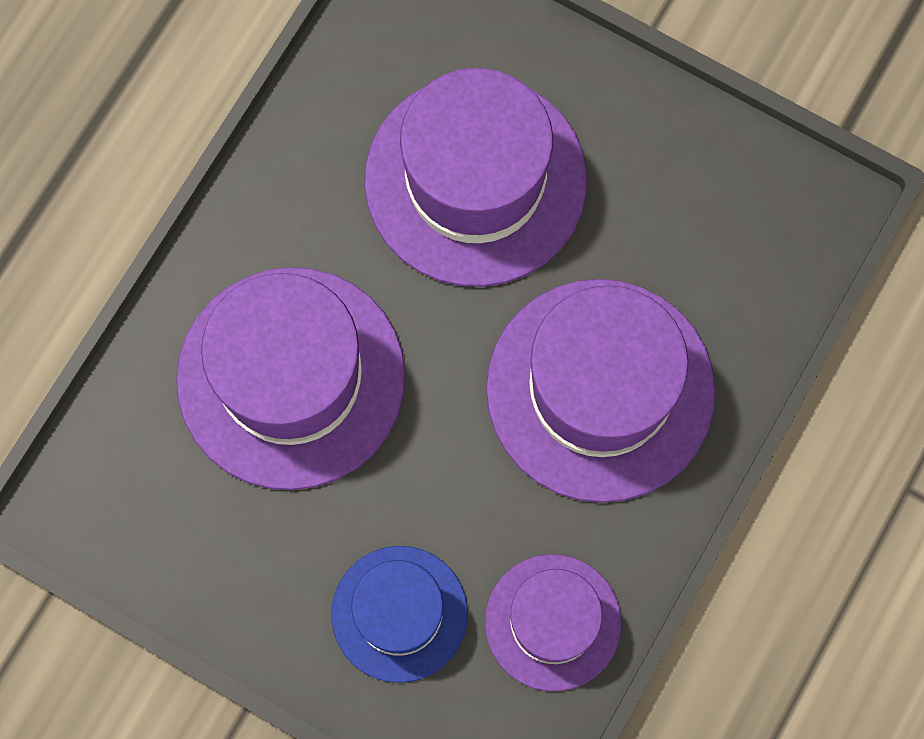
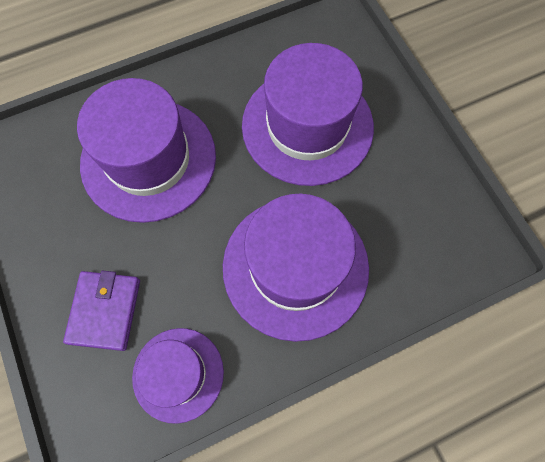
camera: 35 degrees right, 5 degrees down
(399, 614) = (105, 311): blue hat -> purple wallet

